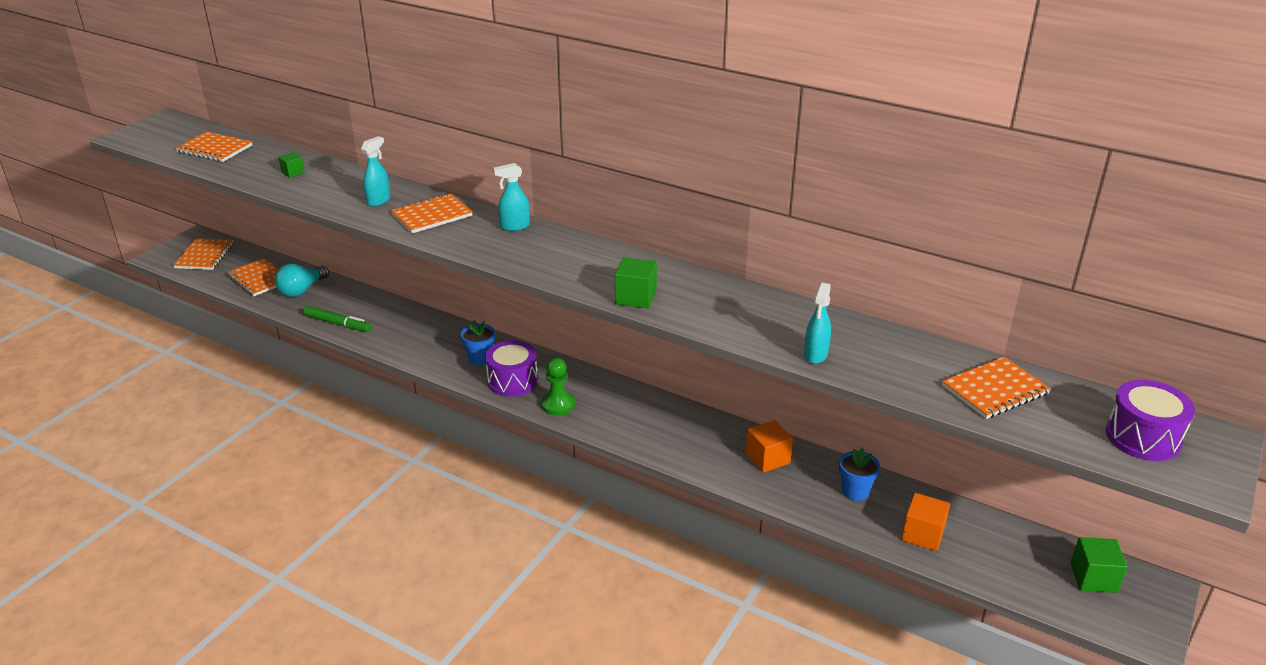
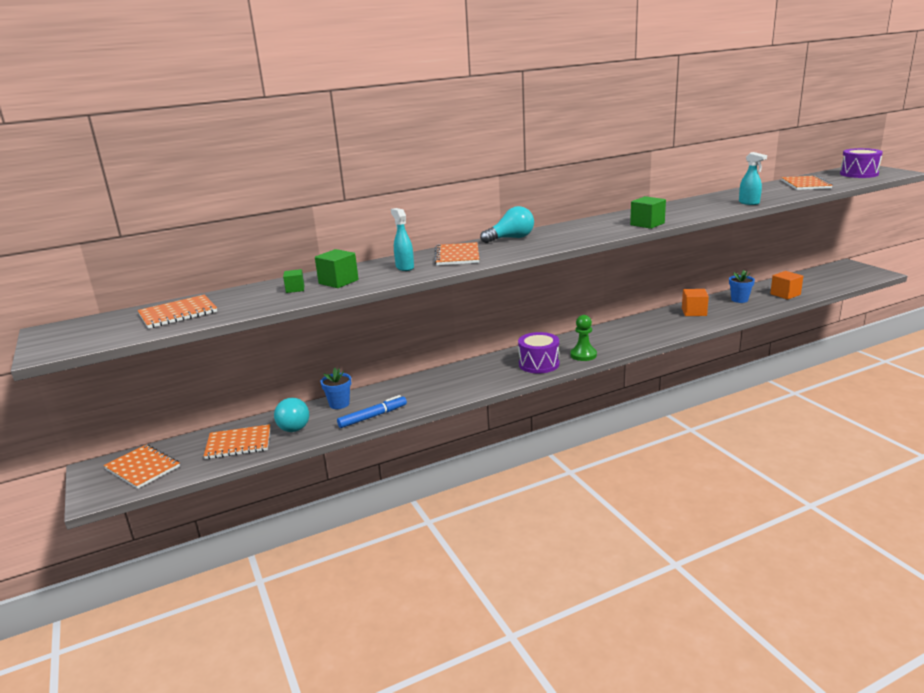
camera: 55 degrees left, 10 degrees down
(337, 324) = (373, 416): green marker -> blue marker
(480, 358) = (497, 370): blue flower pot -> blue flower pot (339, 404)
(514, 226) = (511, 238): turquoise spray bottle -> turquoise light bulb
(1093, 578) = (835, 273): green cube -> green cube (338, 282)

